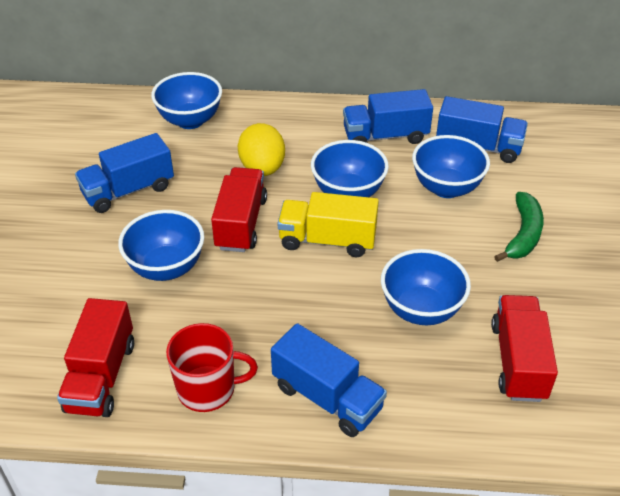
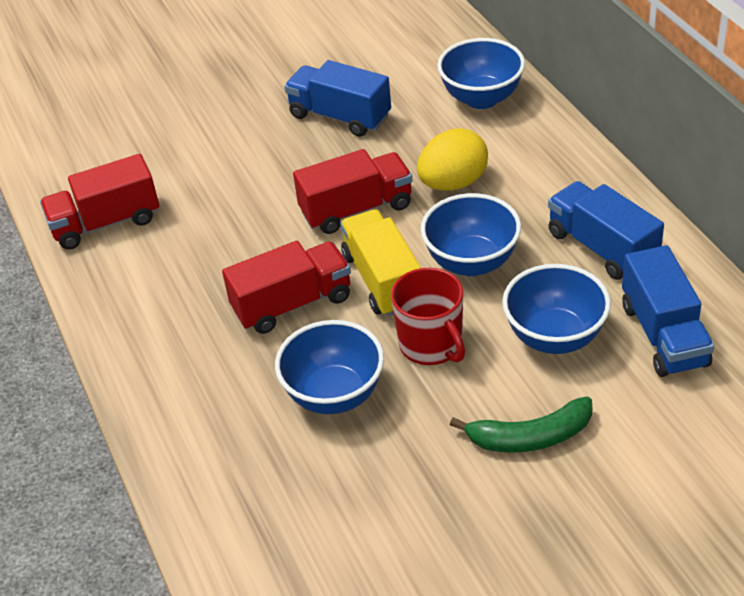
camera: 65 degrees right, 0 degrees up
(166, 268) = (257, 193): blue bowl -> none
(208, 389) = (131, 292): red mug -> red mug (431, 345)
(327, 397) = (170, 374): blue truck -> none
(518, 361) = (314, 504): red truck -> red truck (292, 304)

